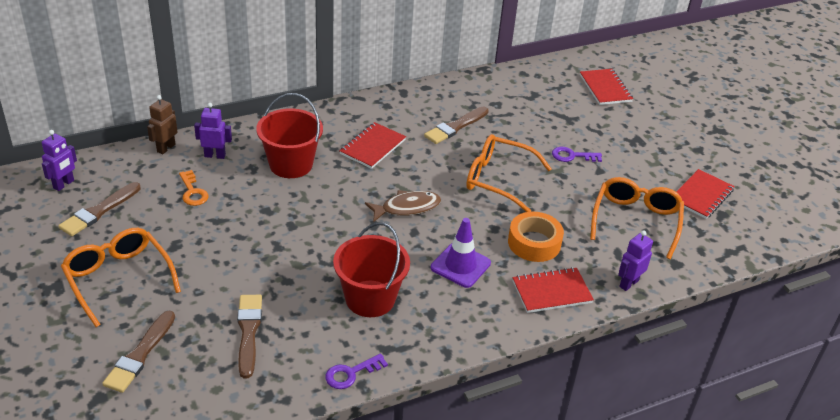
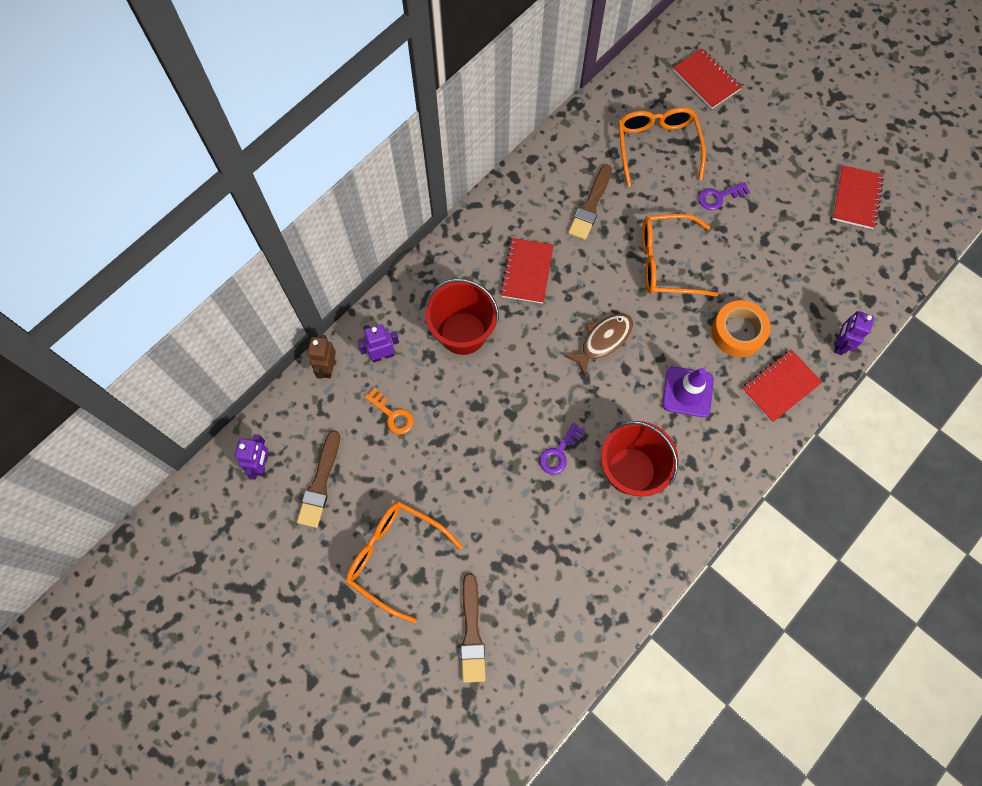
camera: 20 degrees left, 30 degrees up
(248, 332) = (548, 560): brown brush -> none
(351, 373) = (661, 563): purple key -> purple key (559, 453)
(636, 221) = (813, 260): orange glasses -> orange glasses (657, 146)

